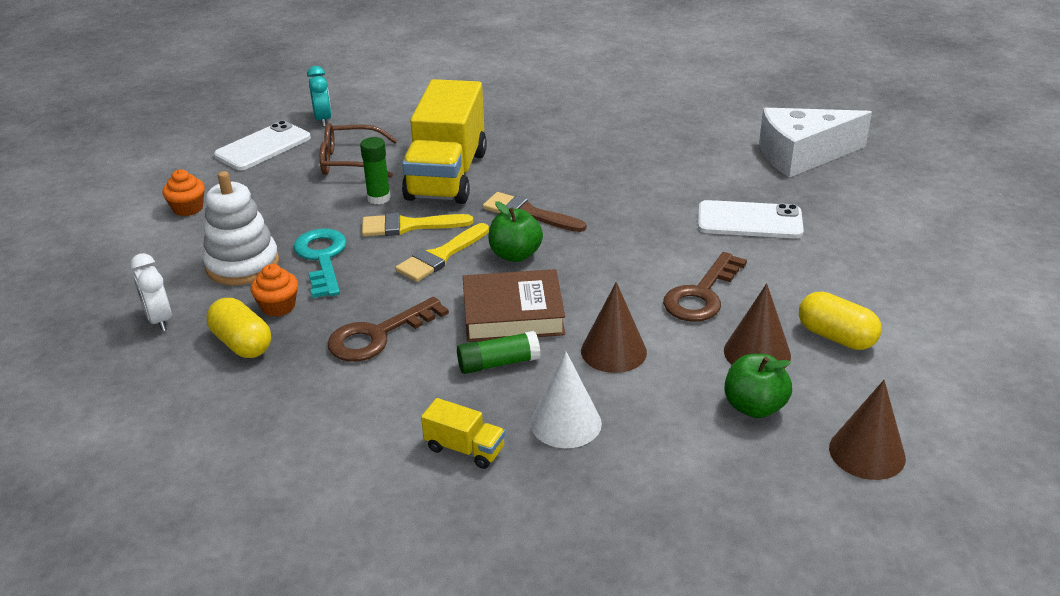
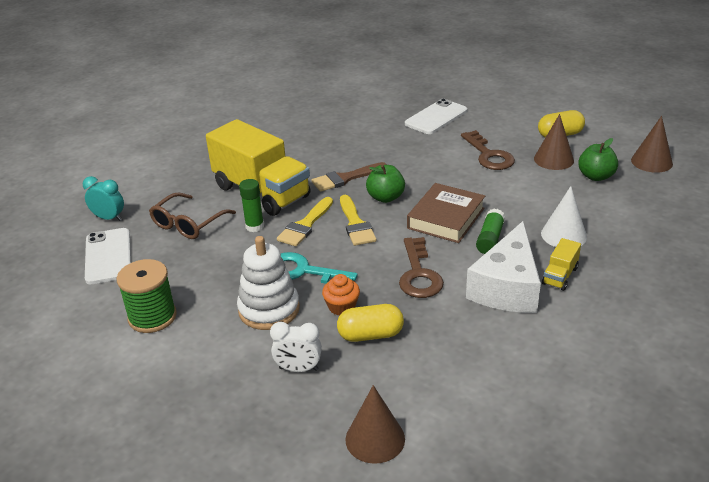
camera: 55 degrees left, 0 degrees up
(188, 208) = (152, 317): orange cupcake -> green spool
(464, 449) = (560, 276): yellow truck -> yellow truck turned 150 degrees clockwise
(613, 351) = (514, 198): brown cone -> brown cone (375, 439)
(802, 155) = (392, 80): white cheese -> white cheese (507, 287)

